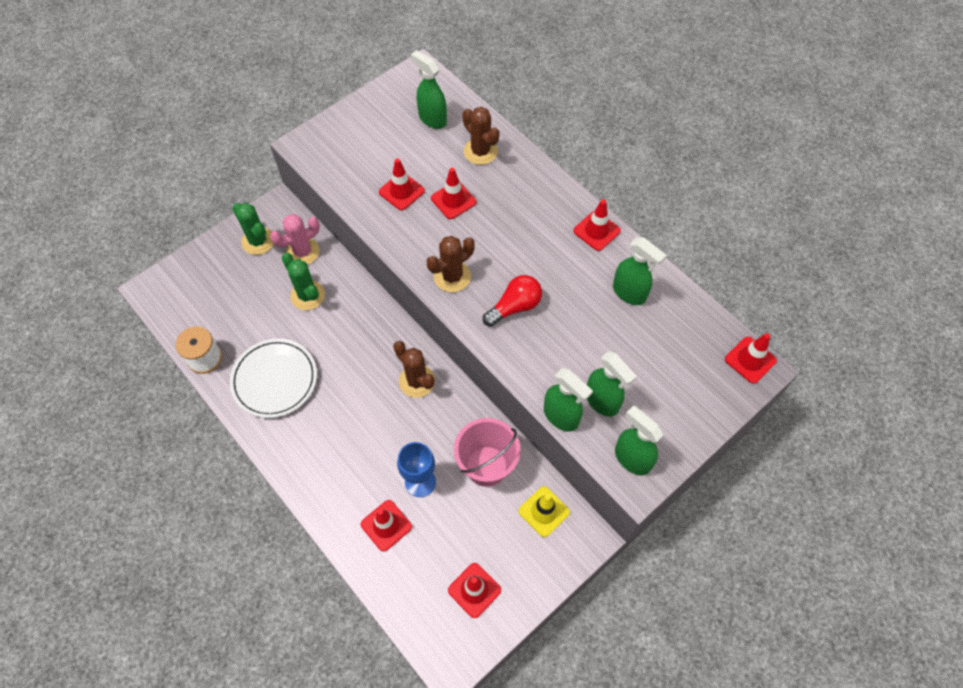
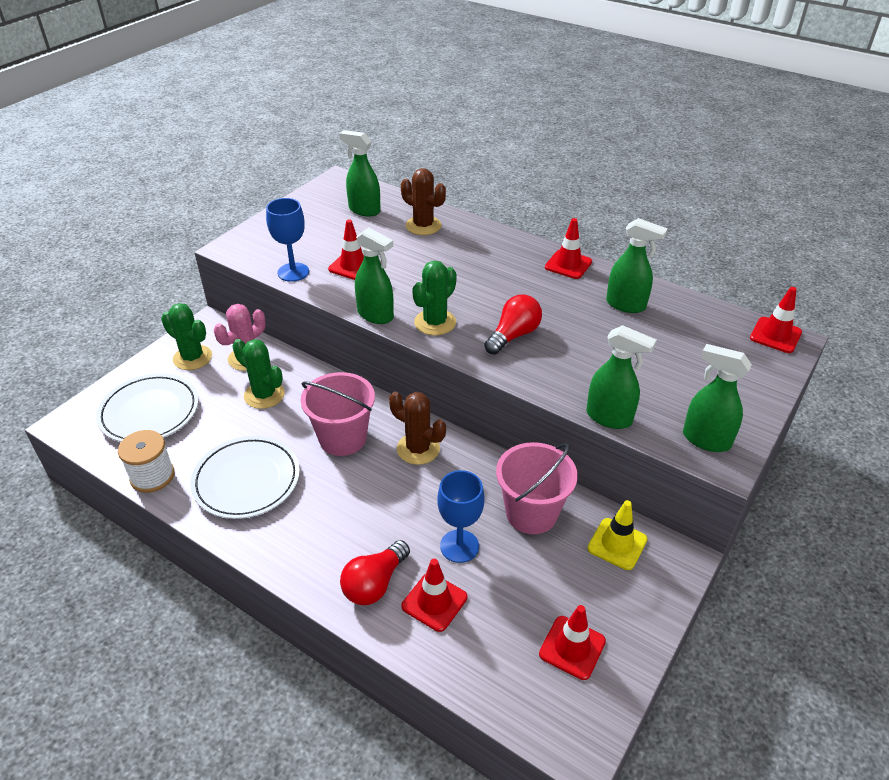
camera: 15 degrees left, 20 degrees down
(214, 292) = (149, 412): none -> white plate
(347, 498) = (374, 583): none -> red light bulb
(348, 188) = (293, 272): none -> blue goblet
(359, 355) = (342, 438): none -> pink bucket
(452, 276) = (435, 322): brown cactus -> green cactus
(453, 200) = (411, 264): red traffic cone -> none
(602, 401) = (646, 396): green spray bottle -> green spray bottle (376, 315)

